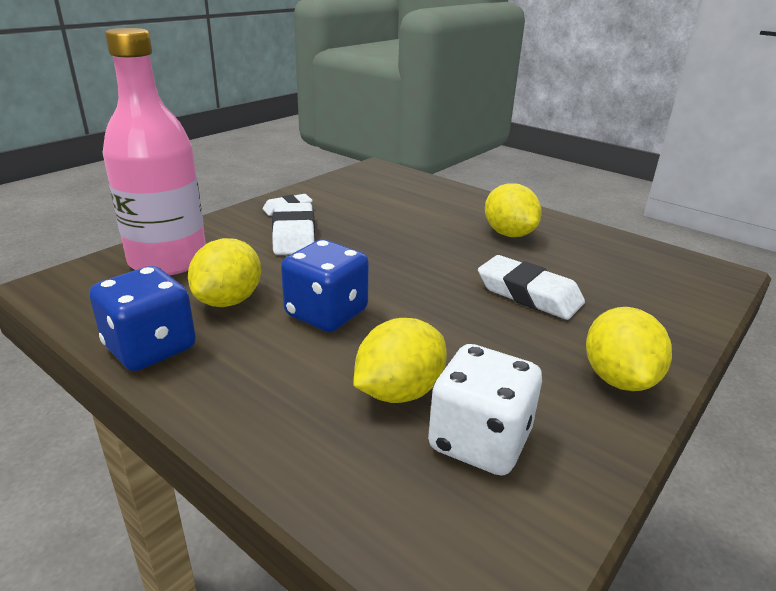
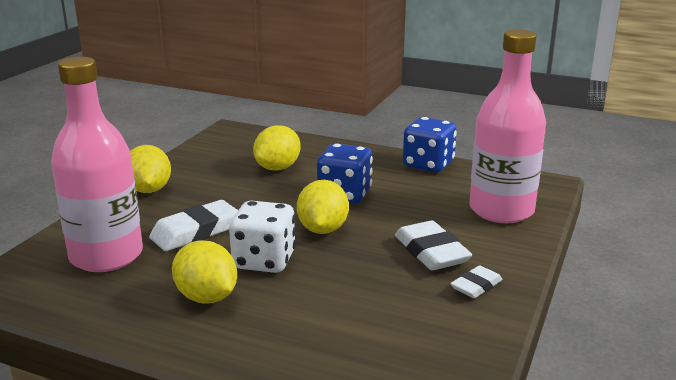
camera: 165 degrees right, 5 degrees down
(229, 300) = (417, 192): yellow lemon -> yellow lemon (323, 229)
(479, 441) = (233, 158): white dice -> white dice (264, 261)
(529, 294) = (195, 232): white eraser -> white eraser turned 60 degrees counterclockwise
(621, 283) = (106, 256): none -> pink bottle

